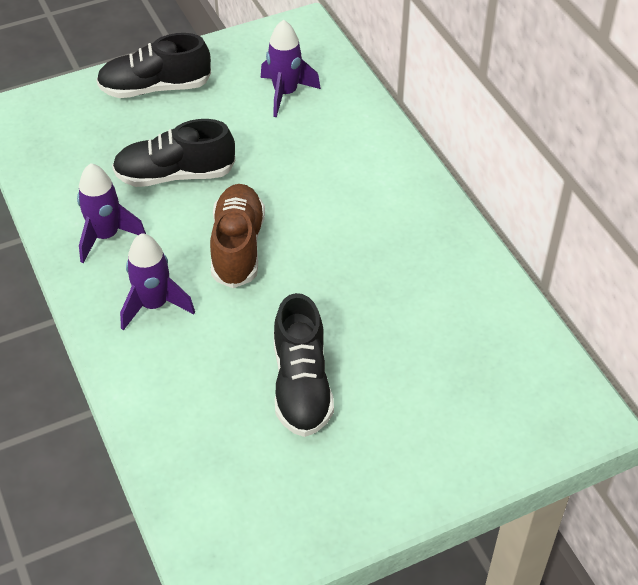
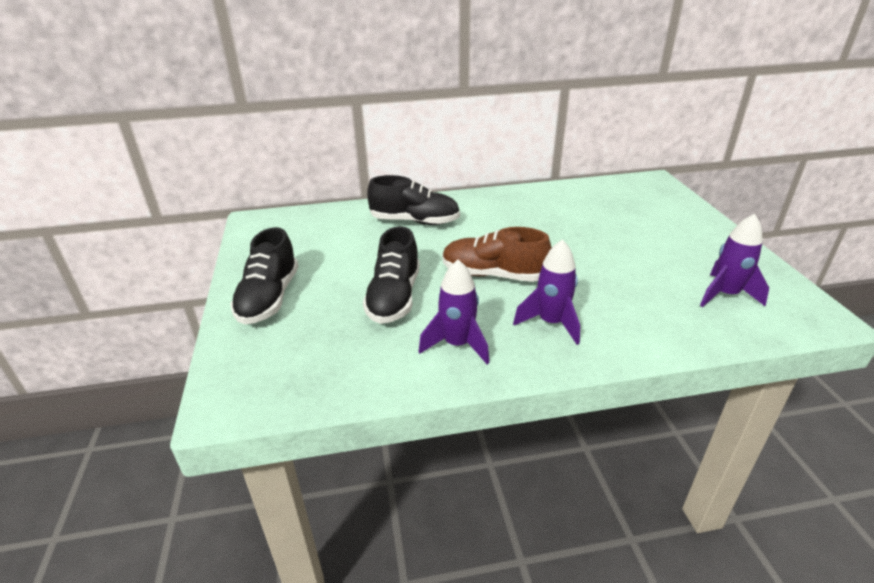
camera: 75 degrees left, 15 degrees down
(285, 93) = (328, 236): purple rocket -> purple rocket (725, 295)
(301, 385) = (638, 263): black shoe -> black shoe (415, 221)

